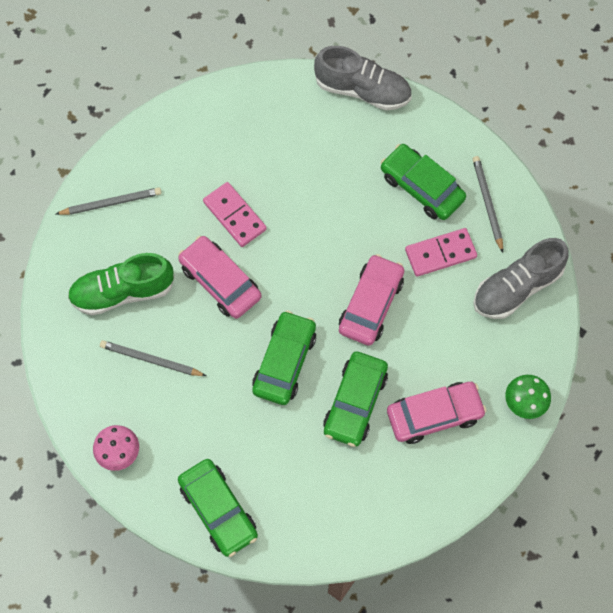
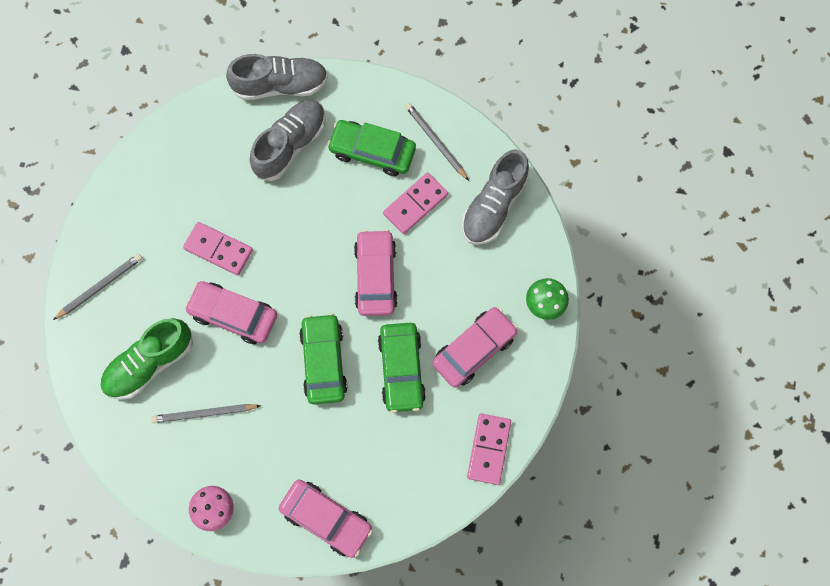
camera: 25 degrees left, 5 degrees up
(218, 510) = (326, 519): green car -> pink car
(346, 149) = (290, 145): none -> grey shoe
(405, 516) = (489, 449): none -> pink domino

